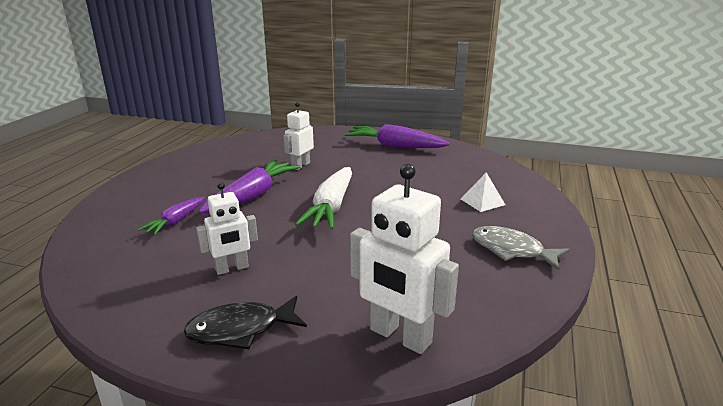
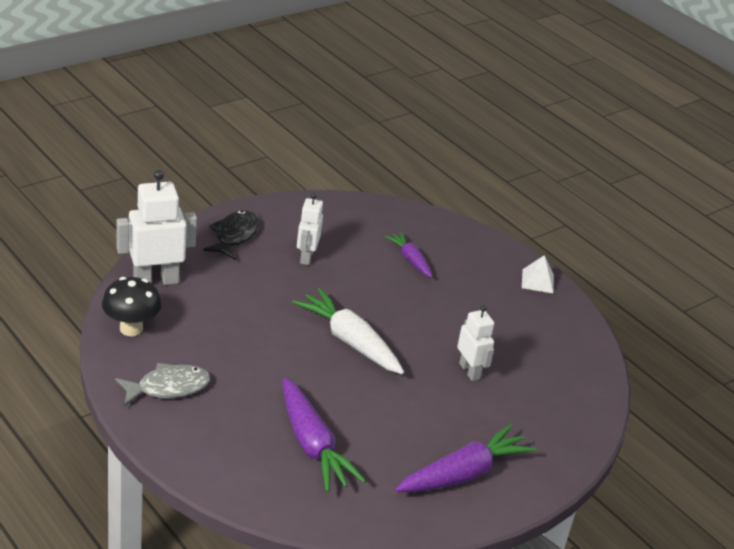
camera: 120 degrees right, 10 degrees up
(252, 196) = (421, 312): purple carrot -> purple carrot (312, 445)
(482, 202) = (256, 435): white pyramid -> white pyramid (537, 281)
(489, 307) = (131, 328): none -> black mushroom

